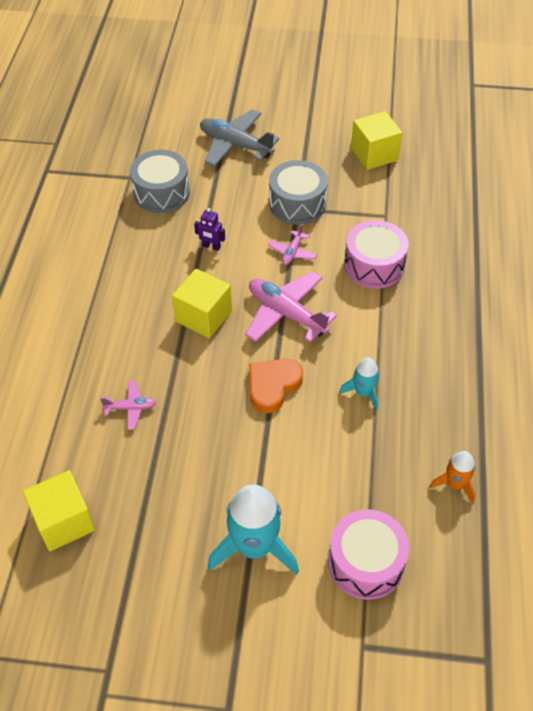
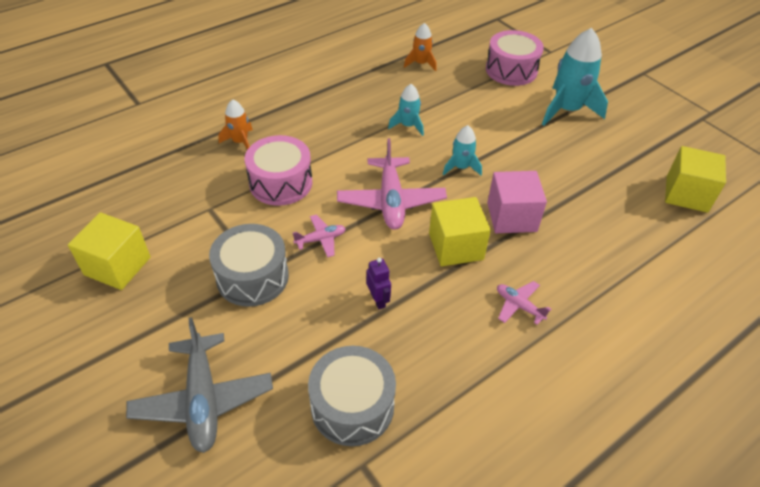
camera: 135 degrees left, 5 degrees down
(131, 408) = (581, 225): pink plane -> pink plane (519, 306)
(189, 372) = (511, 217): none -> pink cube
(273, 386) = (461, 167): orange heart -> turquoise rocket
(450, 270) = (240, 142): none -> orange rocket

